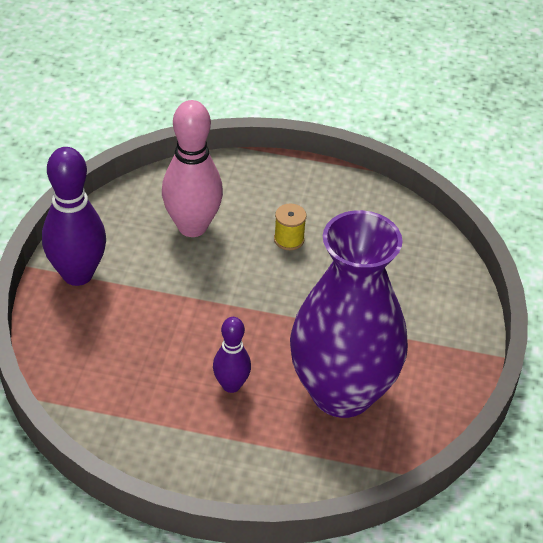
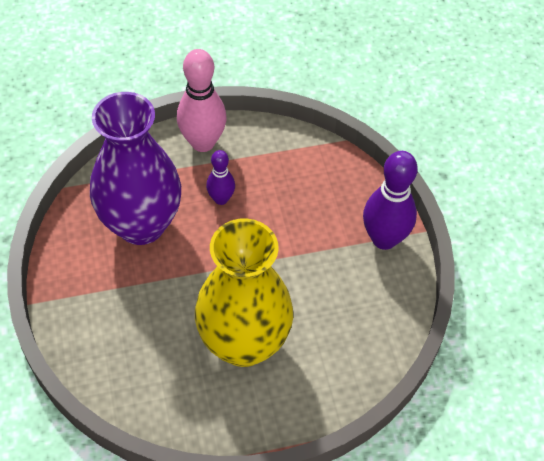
camera: 155 degrees right, 10 degrees up
(192, 226) = (329, 321): pink bowling pin -> pink bowling pin (203, 142)
(289, 239) = (244, 343): yellow spool -> yellow vase

